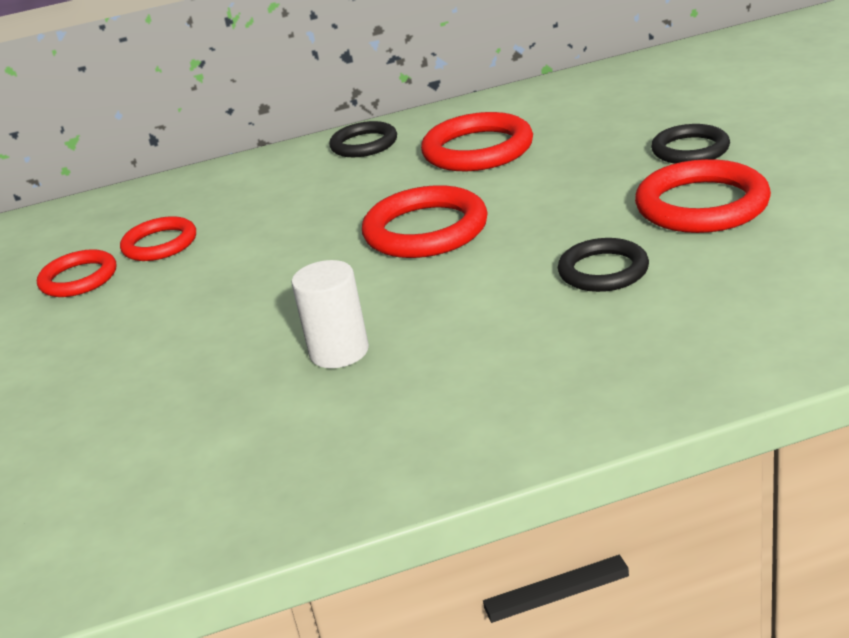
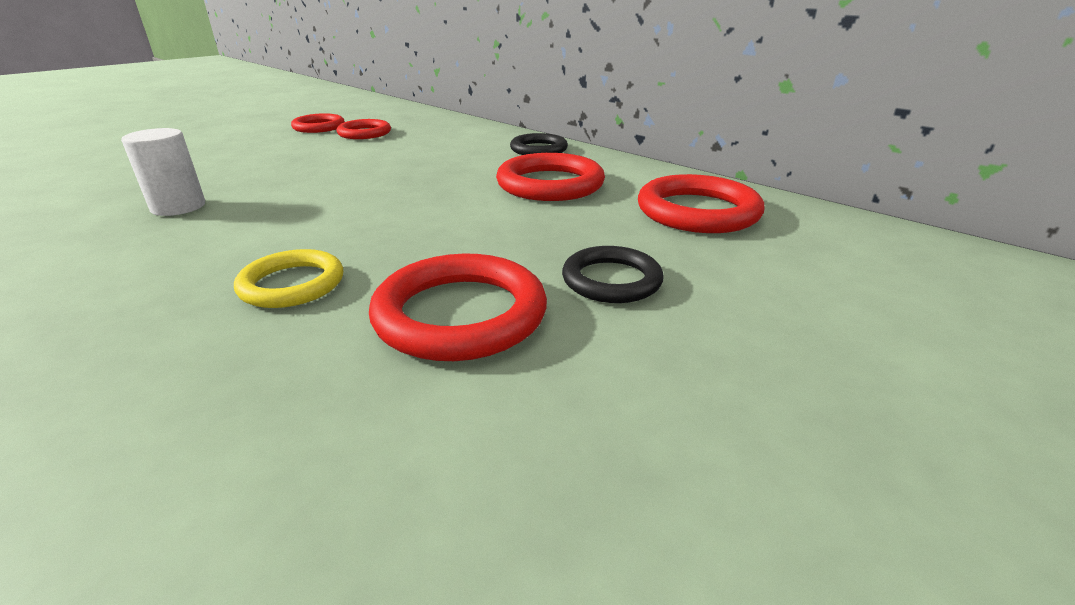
camera: 55 degrees right, 0 degrees up
(426, 230) = (386, 195): red ring -> red ring (697, 211)
(603, 271) = (292, 284): black ring -> yellow ring

